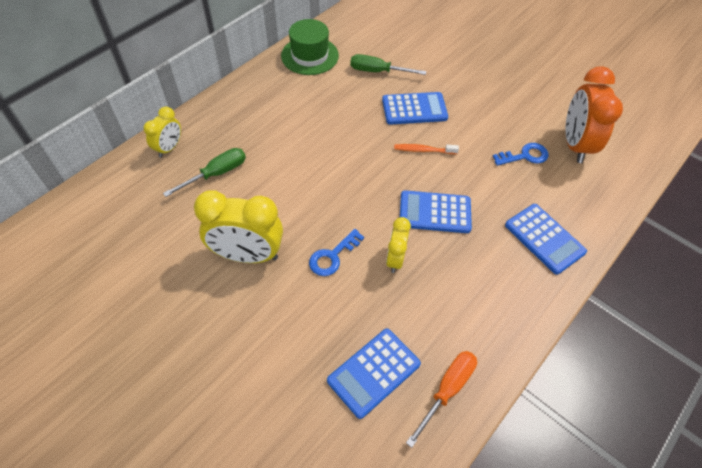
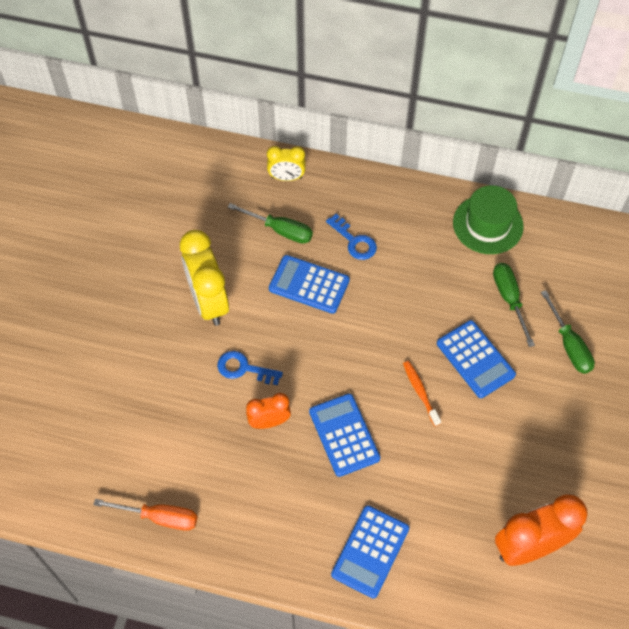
camera: 65 degrees right, 5 degrees up
(374, 372) = (148, 452): blue calculator -> blue calculator (309, 285)
(395, 259) = (269, 422): yellow clock -> orange clock
(432, 59) = (569, 345): none -> green screwdriver
(524, 156) = (476, 496): blue key -> blue key (354, 241)

